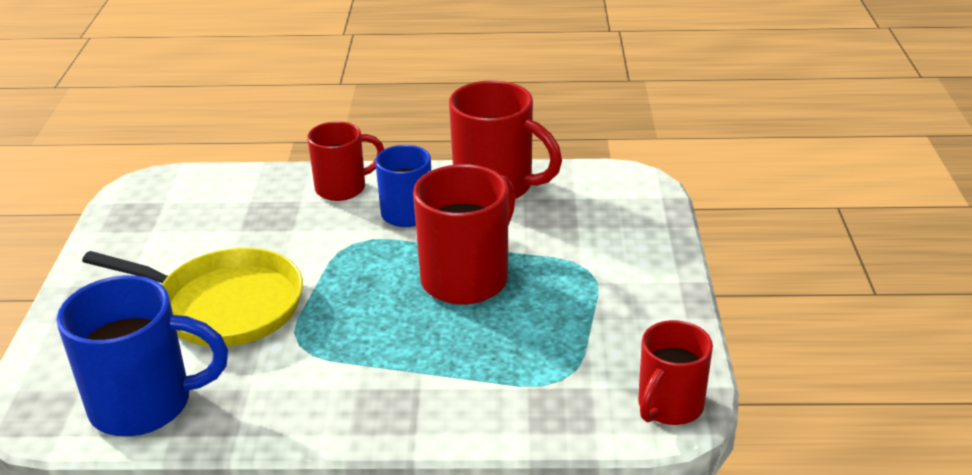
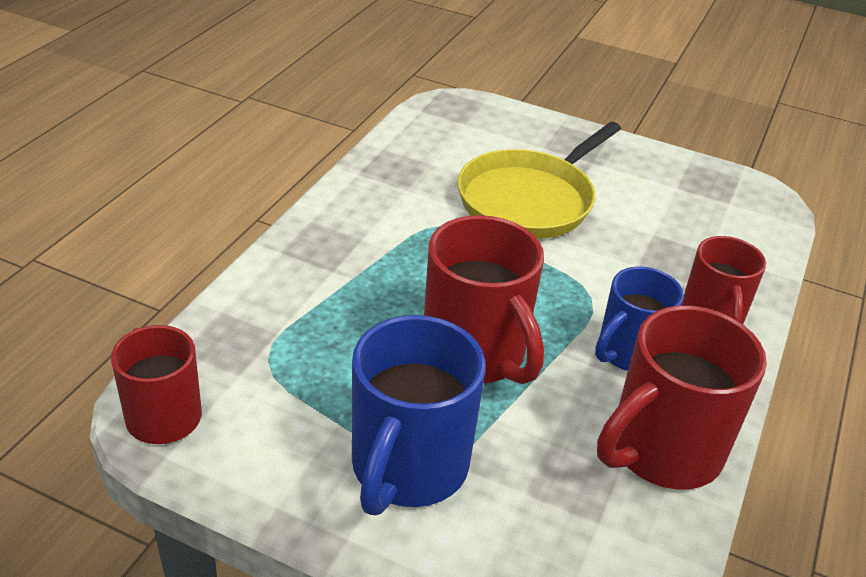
camera: 110 degrees right, 5 degrees up
(145, 404) = (425, 144): blue mug -> blue mug (407, 468)

